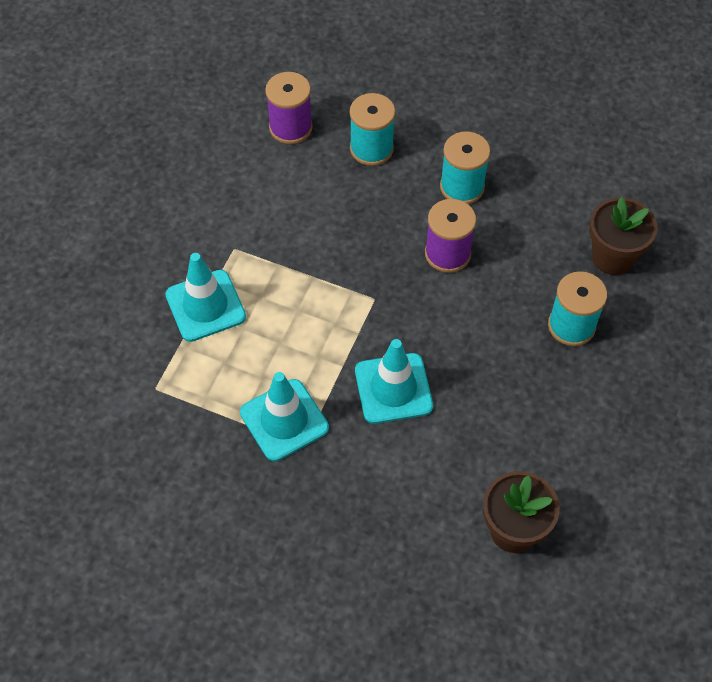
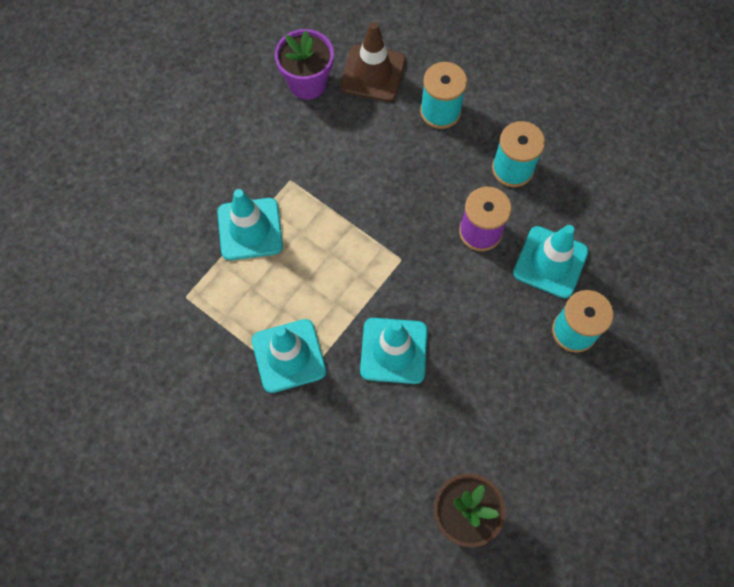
camera: 15 degrees right, 10 degrees up
(224, 151) = (307, 83): none -> purple flower pot
(290, 127) = (373, 73): purple spool -> brown traffic cone
(527, 266) = (550, 262): none -> turquoise traffic cone
(612, 257) = (633, 272): brown flower pot -> none

